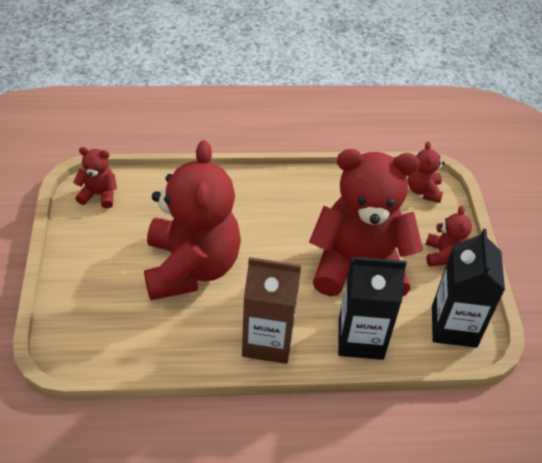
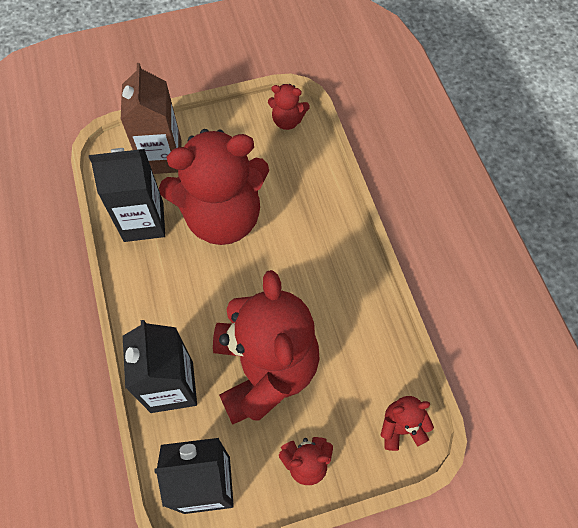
camera: 80 degrees right, 15 degrees up
(99, 195) = (287, 121): red teddy bear -> red teddy bear turned 105 degrees clockwise
(171, 335) = (143, 221): none -> black carton
(268, 341) = (152, 301): brown carton -> brown carton (162, 157)

